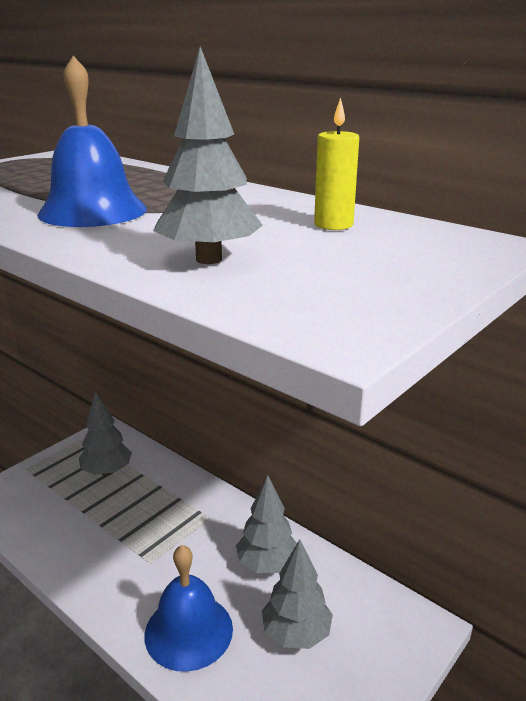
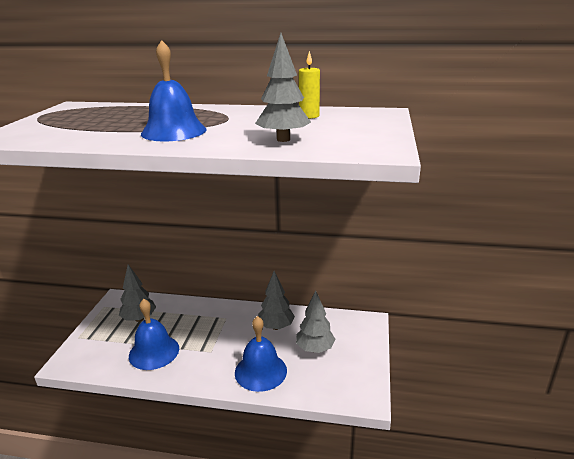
camera: 30 degrees left, 0 degrees up
(85, 529) = (154, 352): none -> blue bell

